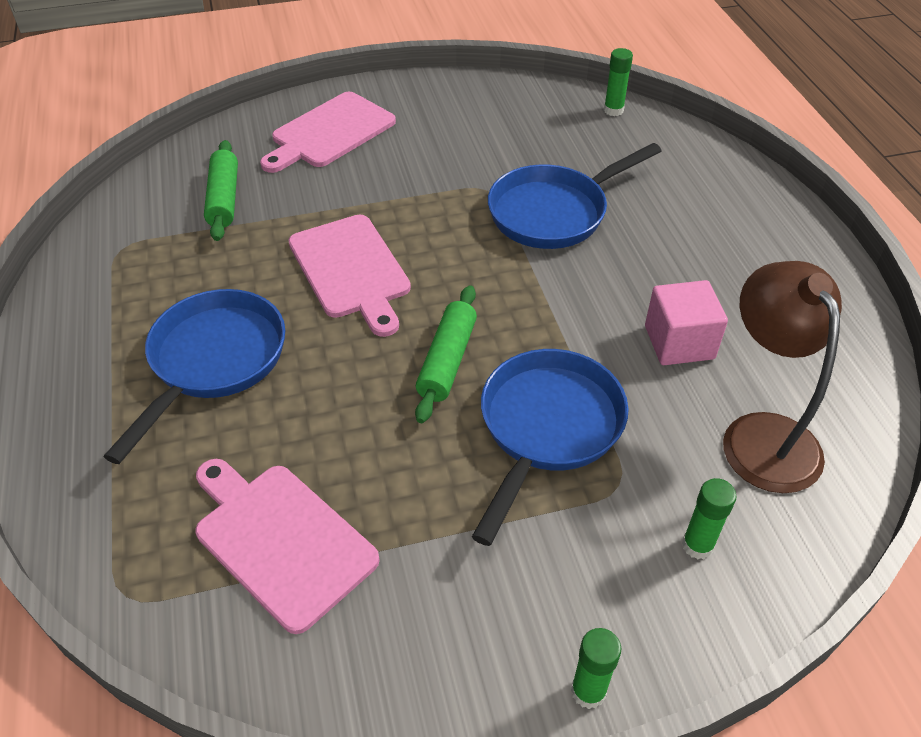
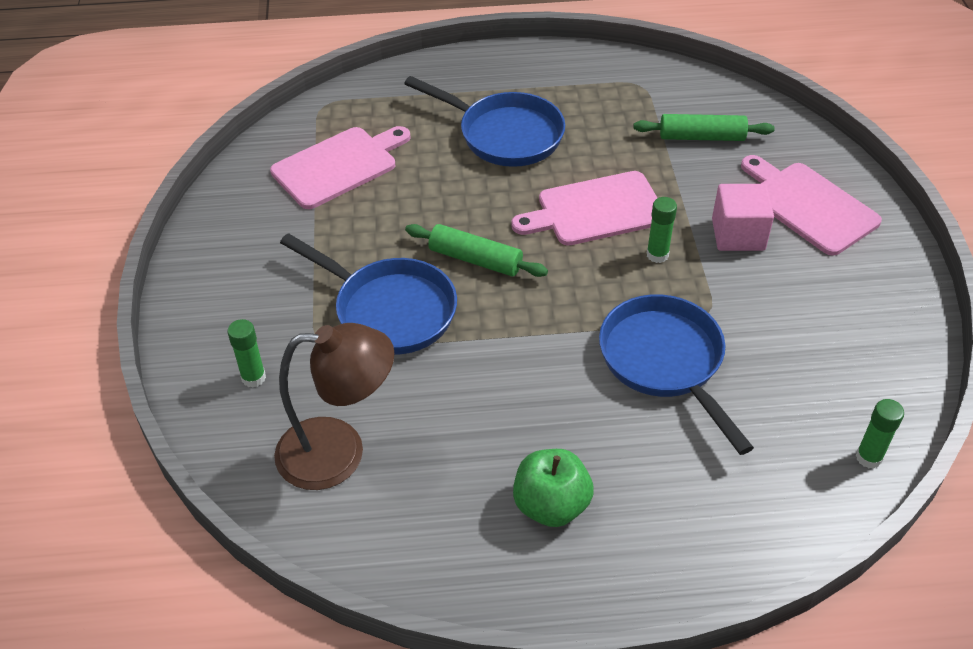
camera: 100 degrees right, 0 degrees up
(588, 691) = (177, 295): green glue stick -> green glue stick (657, 255)
(679, 342) = (461, 421): pink cube -> pink cube (738, 234)
(743, 271) = (551, 505): none -> green apple

